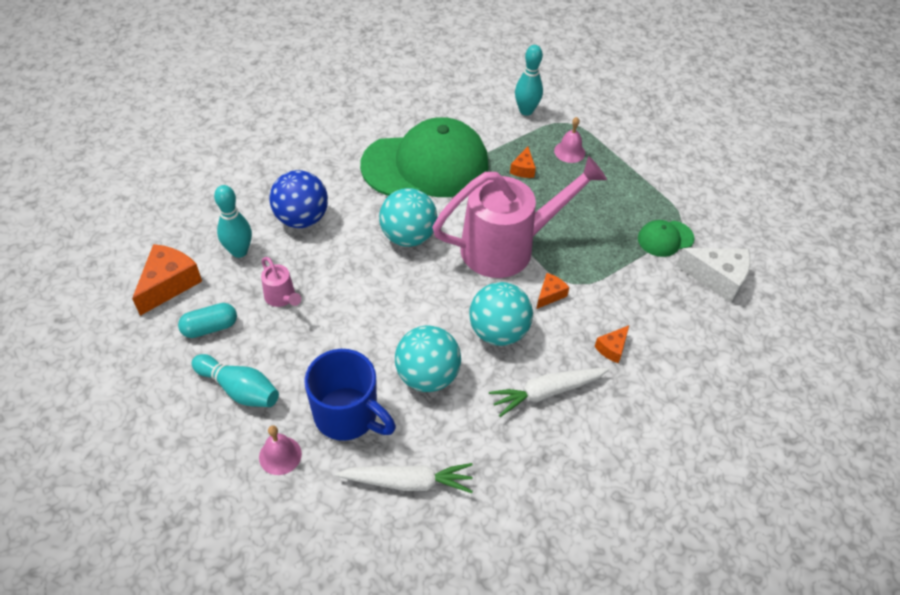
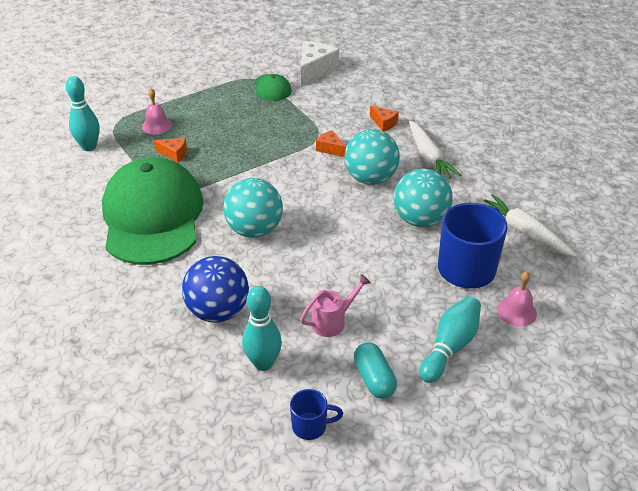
camera: 85 degrees left, 10 degrees down
(169, 284) = (311, 426): orange cheese -> blue mug
(408, 482) = (524, 232): white carrot -> white carrot turned 45 degrees counterclockwise
(508, 247) = (274, 168): pink watering can -> none

